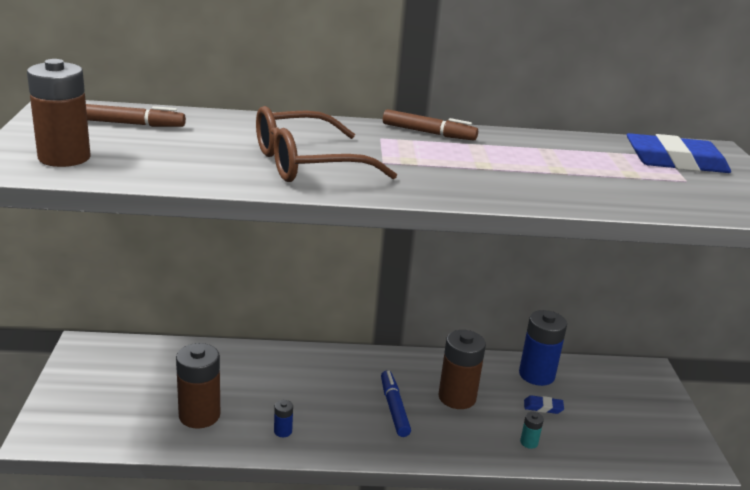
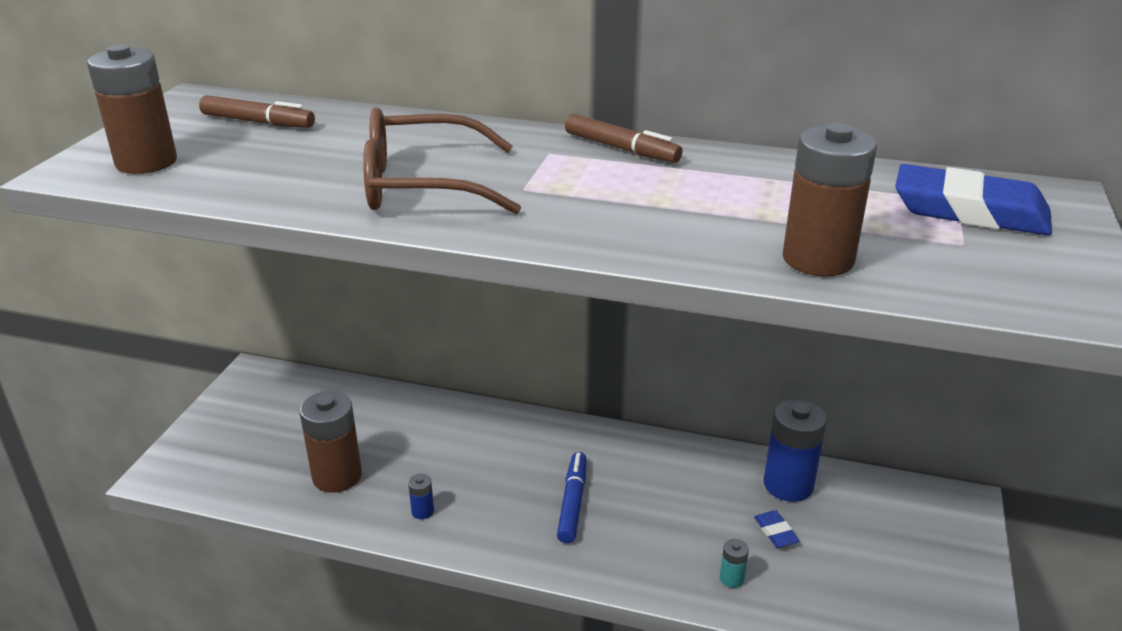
camera: 20 degrees right, 5 degrees up
(457, 397) = (662, 500): brown battery -> brown battery (818, 259)
(543, 407) = (775, 532): blue eraser -> blue eraser turned 45 degrees clockwise

